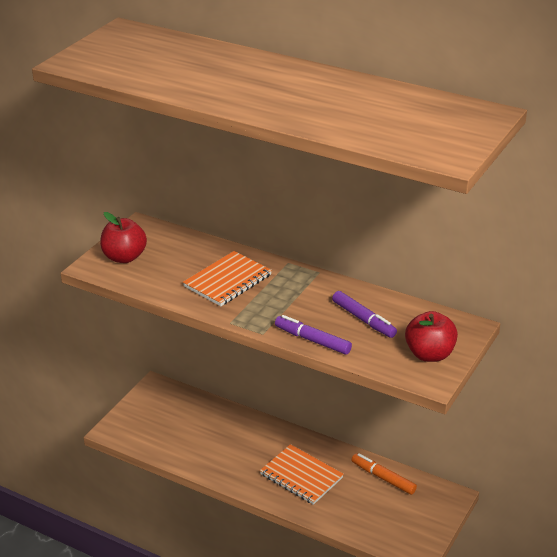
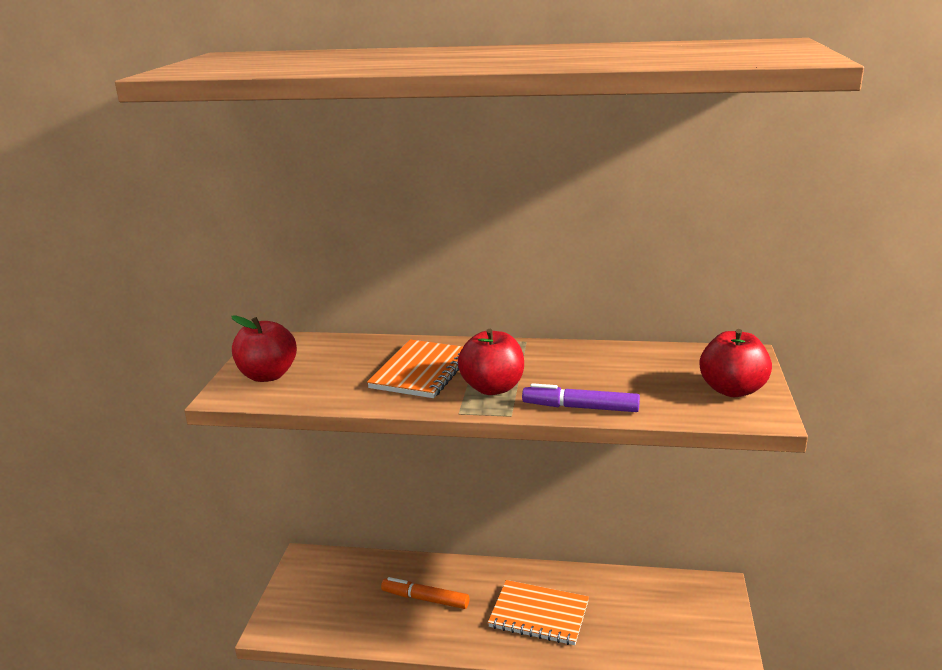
camera: 20 degrees left, 10 degrees down
(266, 308) = (492, 388): none -> red apple
(363, 319) = (621, 374): purple marker -> none
(383, 478) = (632, 588): orange marker -> orange marker (425, 599)

